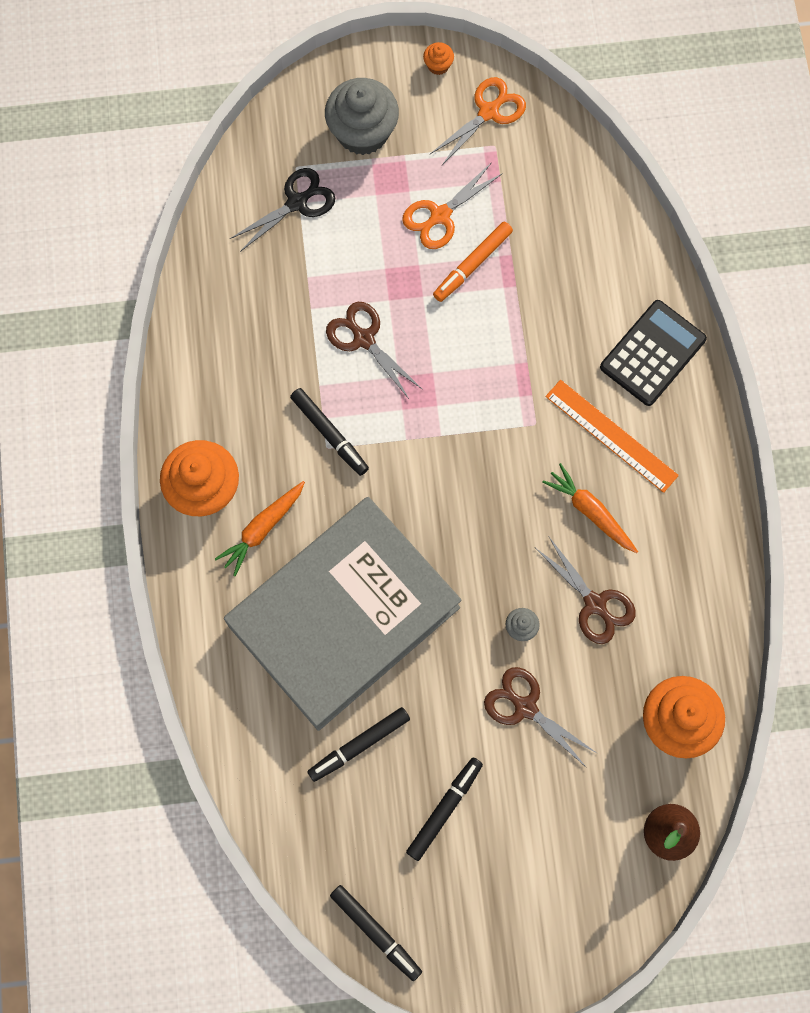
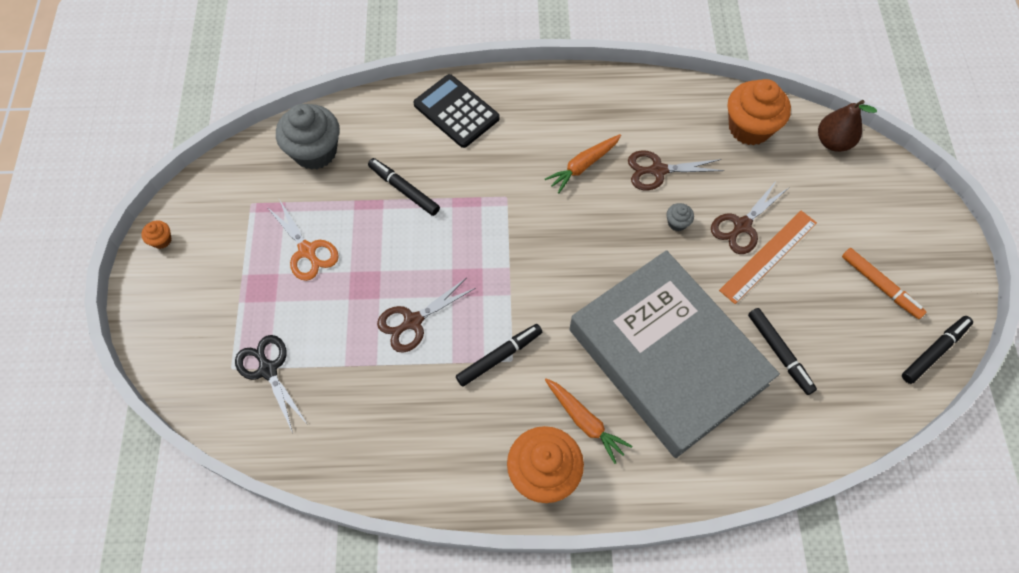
camera: 85 degrees left, 10 degrees down
(362, 132) = (210, 307): grey cupcake -> grey cupcake (315, 151)
(444, 809) = (828, 291): black marker -> black marker (404, 190)
(472, 264) = (358, 230): orange marker -> orange marker (880, 286)
(488, 112) = (218, 205): orange scissors -> none
(595, 604) = (658, 170): brown scissors -> brown scissors turned 150 degrees counterclockwise
(611, 436) = (521, 145): orange ruler -> orange ruler (768, 256)

